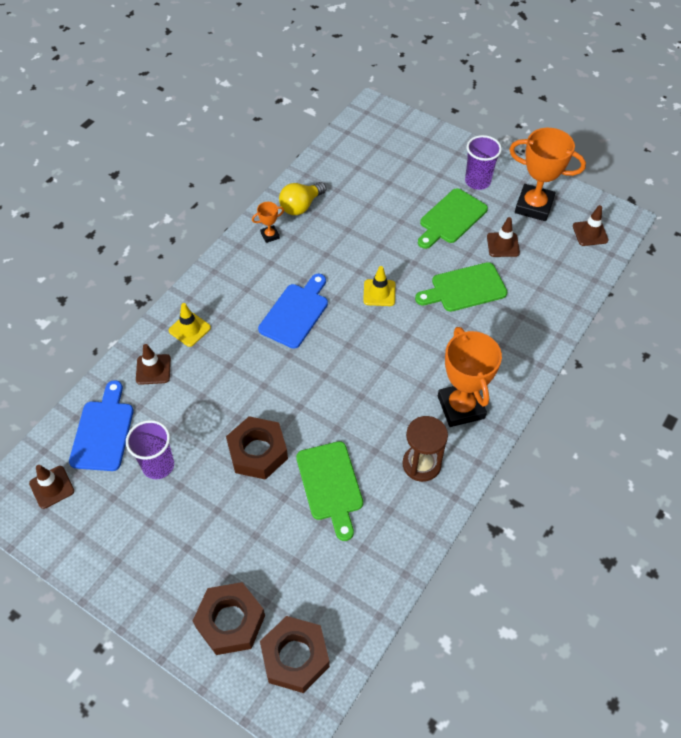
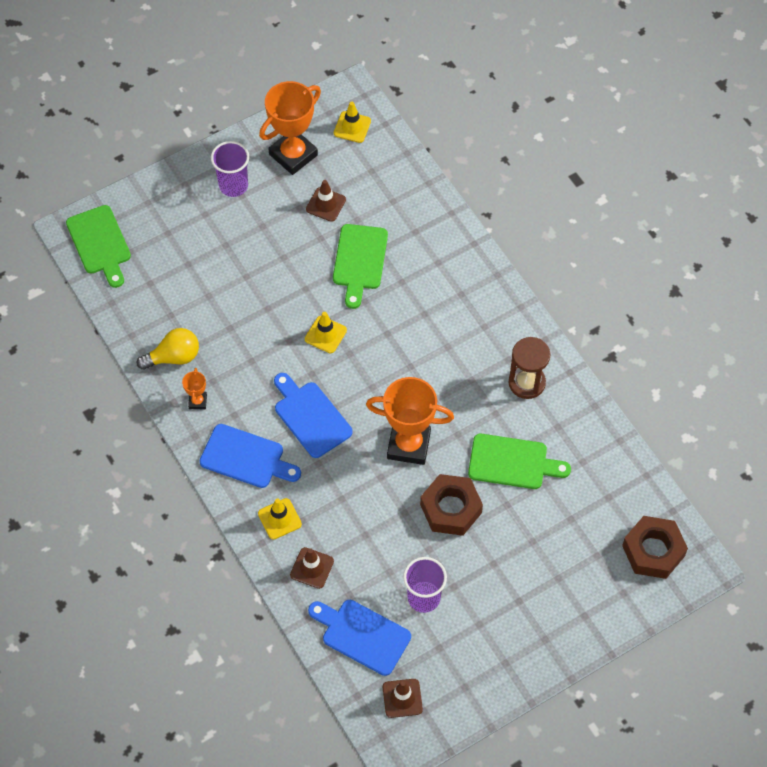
camera: 65 degrees left, 5 degrees up
(230, 621) = (602, 589): brown nut -> none
(235, 285) = (246, 457): none -> blue cutting board
(301, 206) = (173, 357): yellow light bulb -> yellow light bulb turned 90 degrees counterclockwise
(451, 218) = (268, 231): green cutting board -> green cutting board (100, 243)
(461, 407) = (486, 326): orange trophy -> orange trophy (408, 445)
(590, 233) = (352, 127): brown traffic cone -> yellow traffic cone

